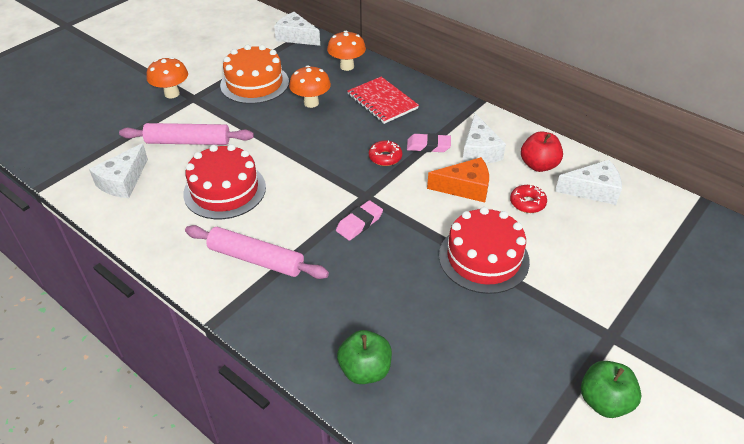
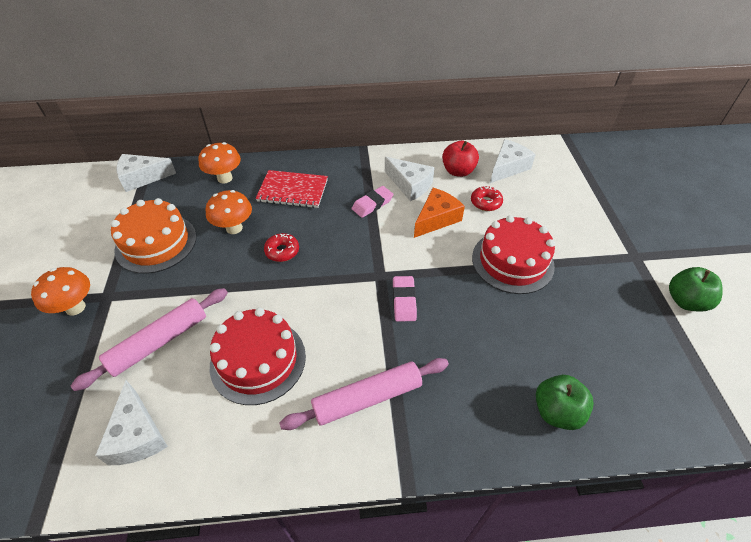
camera: 45 degrees left, 5 degrees up
(385, 157) = (353, 234): red donut -> red donut (282, 251)

